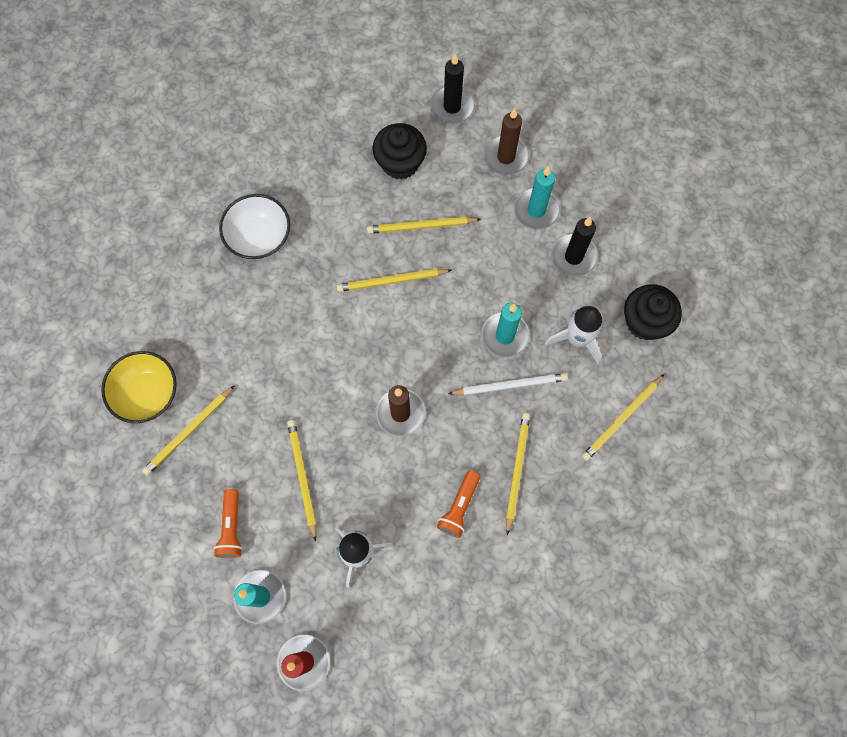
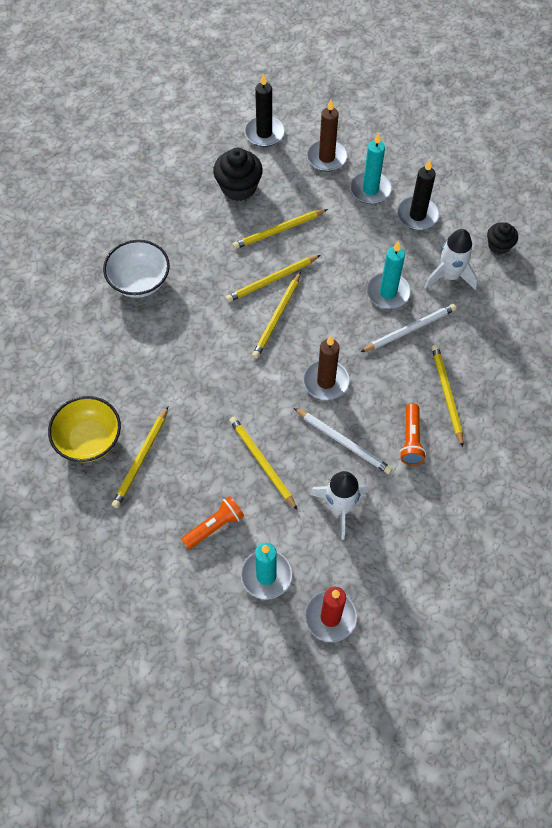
camera: 20 degrees left, 10 degrees down
(231, 528) = (215, 526): orange flashlight -> orange flashlight turned 105 degrees counterclockwise
(391, 485) = (343, 442): none -> white pencil
(622, 419) = (515, 325): yellow pencil -> yellow pencil (277, 317)
(645, 321) = (499, 246): black cupcake -> black cupcake, size x0.61

